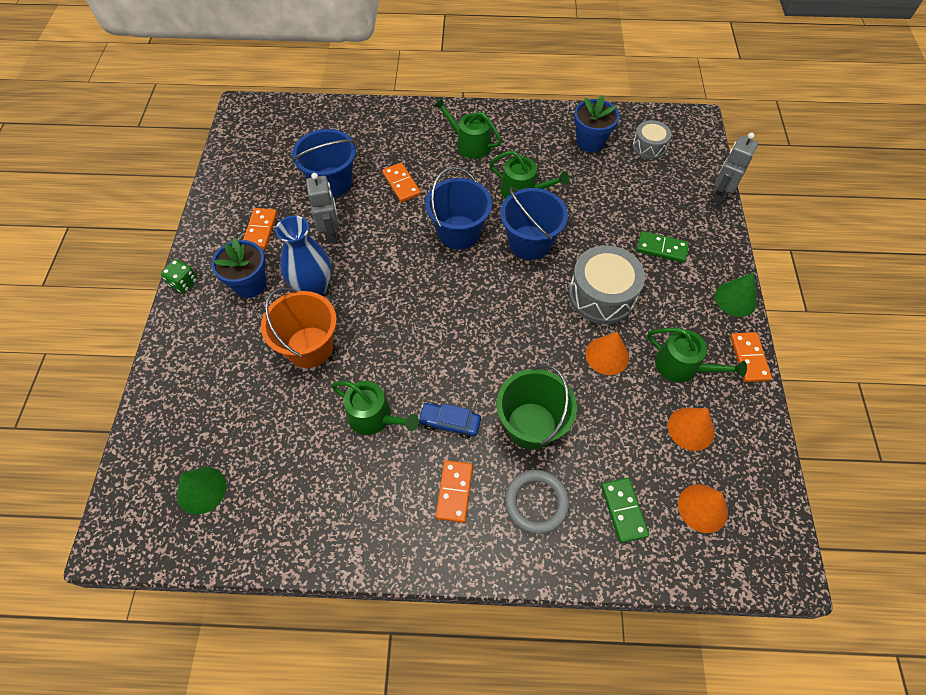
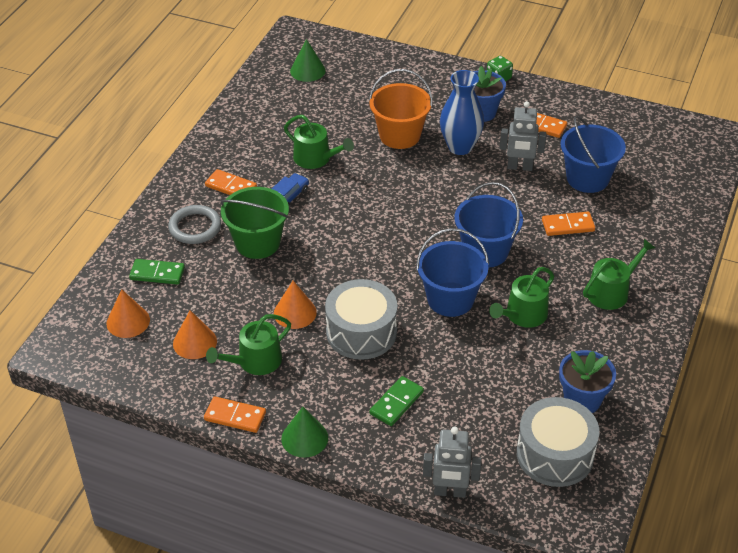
camera: 110 degrees right, 15 degrees down
(374, 417) = (316, 159): green watering can -> green watering can turned 105 degrees counterclockwise
(649, 147) = (555, 454): grey drum -> grey drum, size x1.72
(720, 195) = (450, 492): grey robot -> grey robot turned 135 degrees clockwise

